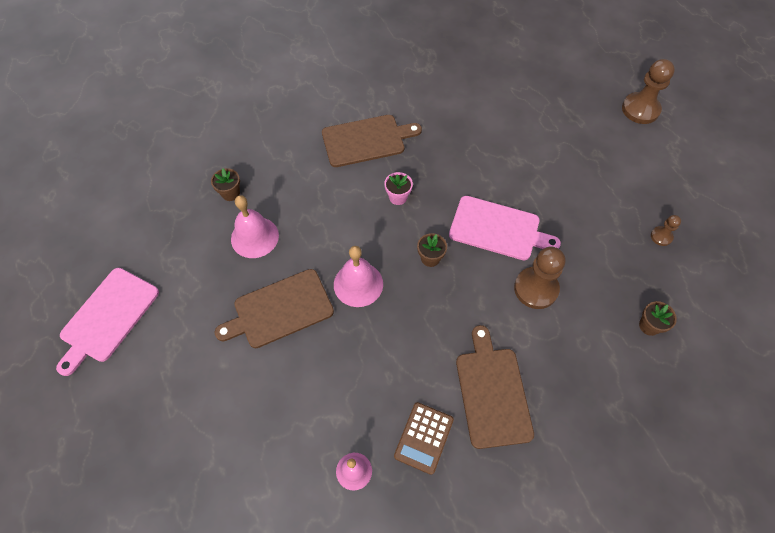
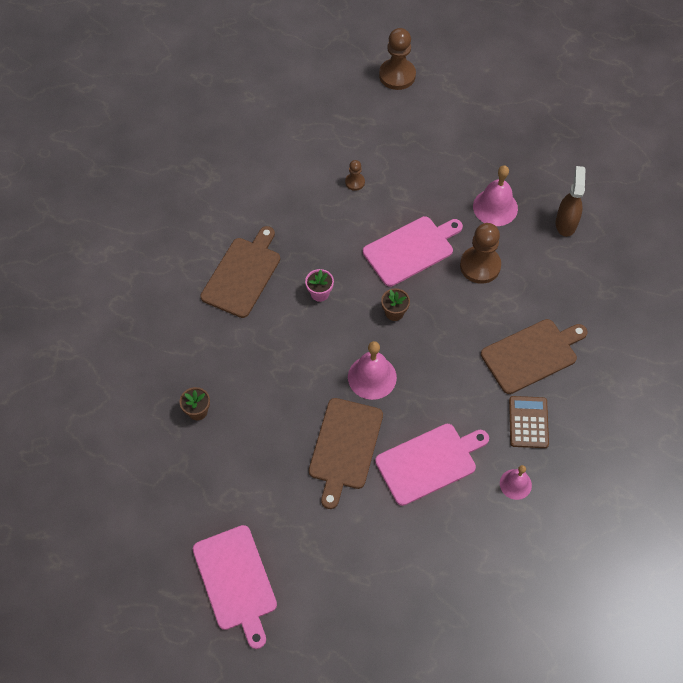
camera: 50 degrees left, 0 degrees up
(254, 237) = (260, 421): pink bell -> pink bell (495, 207)
(317, 383) = (429, 462): none -> pink cutting board
(423, 438) = (528, 422): brown calculator -> brown calculator turned 150 degrees counterclockwise
(492, 392) = (532, 355): brown cutting board -> brown cutting board turned 120 degrees clockwise
(649, 326) = (566, 223): brown flower pot -> brown spray bottle
(661, 236) = (509, 157): brown pawn -> brown pawn (355, 182)

